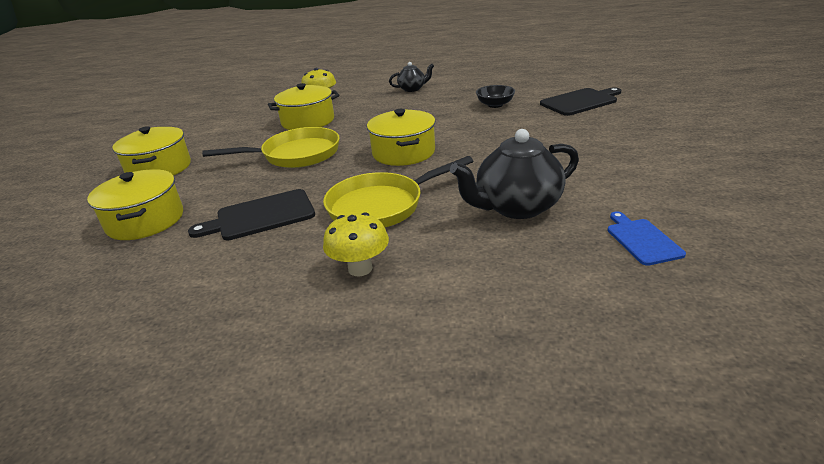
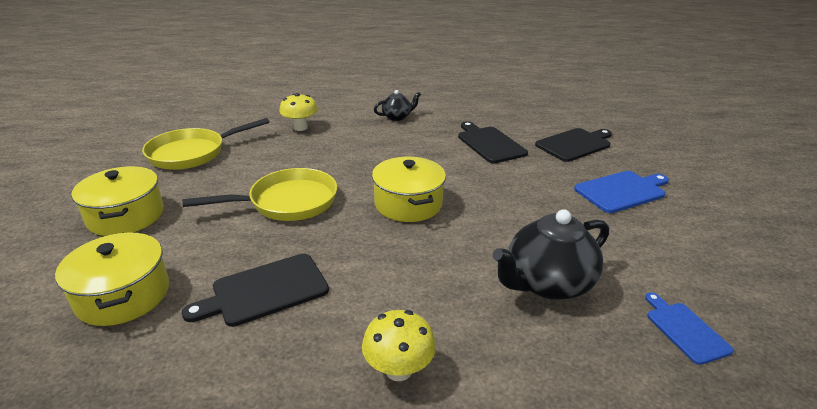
camera: 10 degrees left, 0 degrees up
(308, 121) = (291, 155): yellow pot -> none
(381, 206) = (401, 278): yellow pan -> yellow pan (192, 153)
(495, 105) = (489, 143): black bowl -> black cutting board
(616, 136) = (622, 191): none -> blue cutting board

